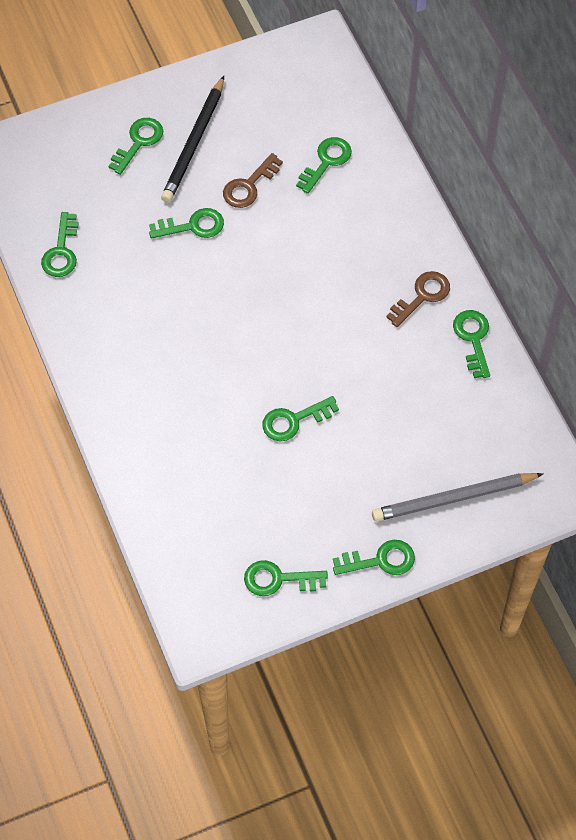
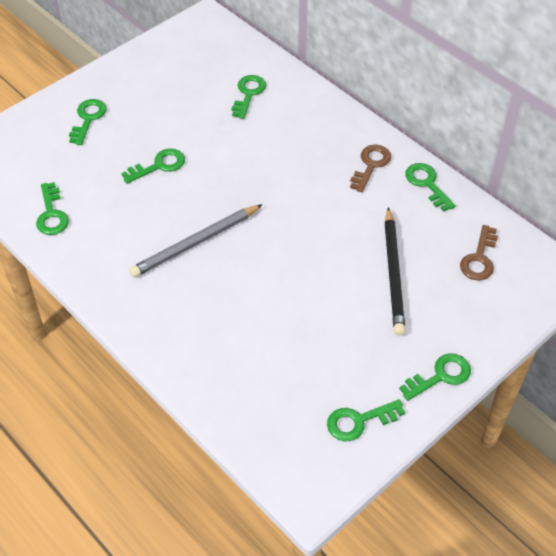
camera: 20 degrees left, 10 degrees down
(194, 143) = (135, 108): black pencil -> black pencil (394, 273)
(249, 186) = (193, 126): brown key -> brown key (479, 258)
(294, 420) = (311, 286): green key -> none
(454, 499) = (476, 307): grey pencil -> grey pencil (196, 243)

